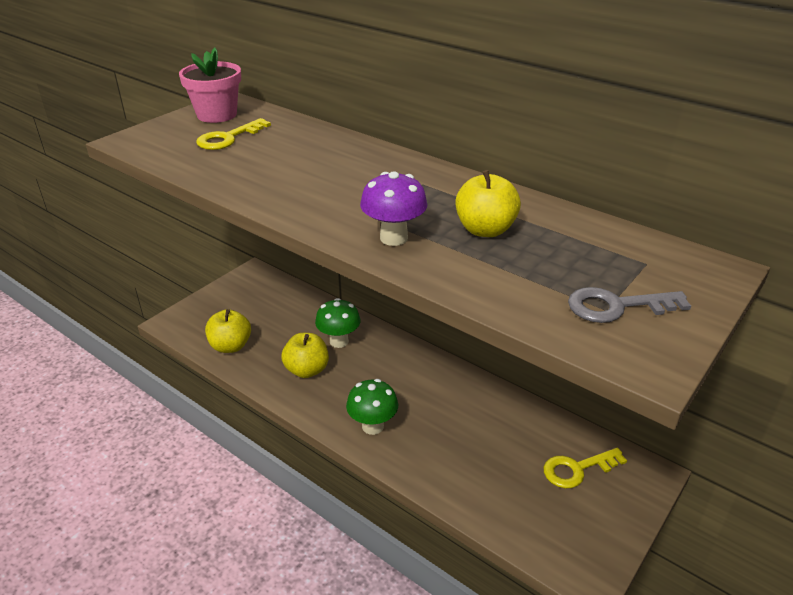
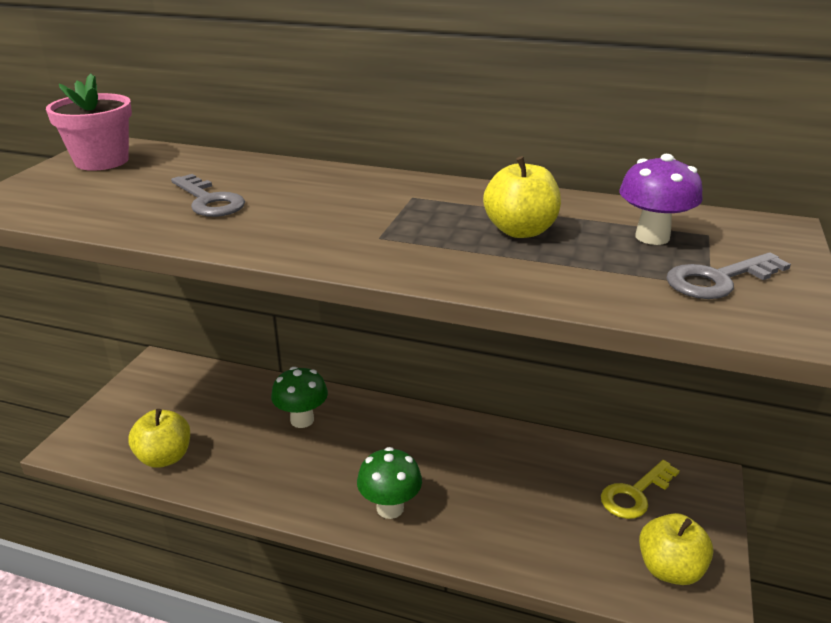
camera: 20 degrees left, 5 degrees down
(228, 138) = (135, 183): yellow key -> none
(270, 162) = (209, 201): none -> grey key
(307, 370) = (278, 463): yellow apple -> yellow apple (669, 569)
(393, 238) = (424, 256): purple mushroom -> purple mushroom (652, 237)

